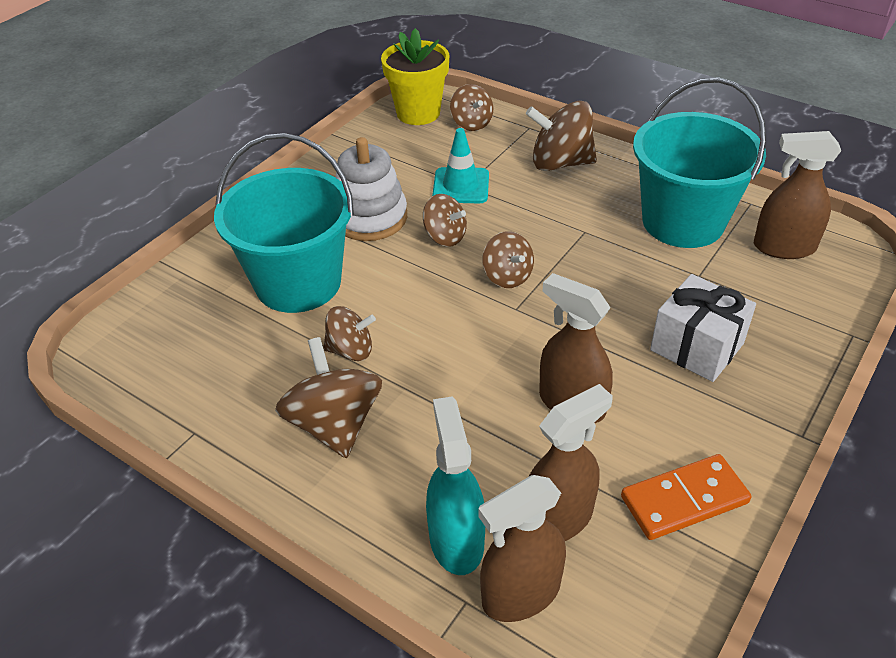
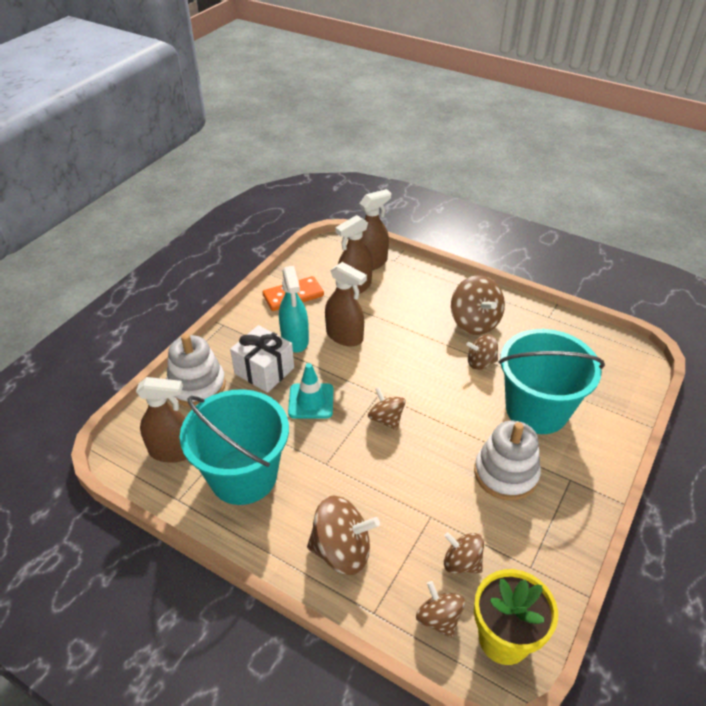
camera: 175 degrees right, 0 degrees up
(445, 237) = (438, 455): brown spinning top -> brown spinning top (461, 562)
(456, 540) = (400, 278): turquoise spray bottle -> turquoise spray bottle (295, 339)
(461, 186) = (434, 515): turquoise traffic cone -> turquoise traffic cone (311, 401)
(794, 326) = (197, 386): none -> white stacking toy

